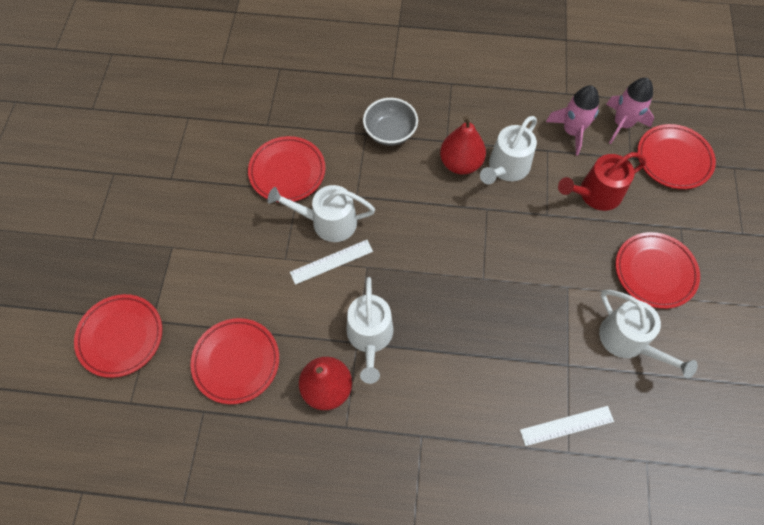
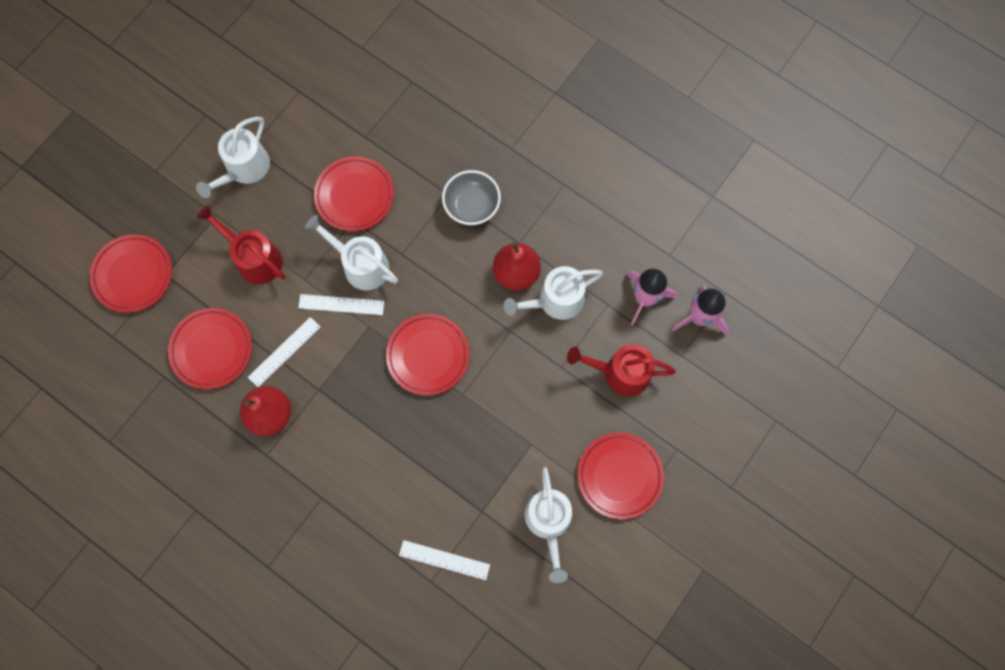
camera: 30 degrees right, 10 degrees up
(229, 264) = (254, 258): none -> red watering can
(305, 327) = (284, 352): none -> white ruler
(370, 337) = (332, 390): white watering can -> white watering can (244, 169)
(673, 159) = (722, 380): red plate -> red plate (428, 355)

